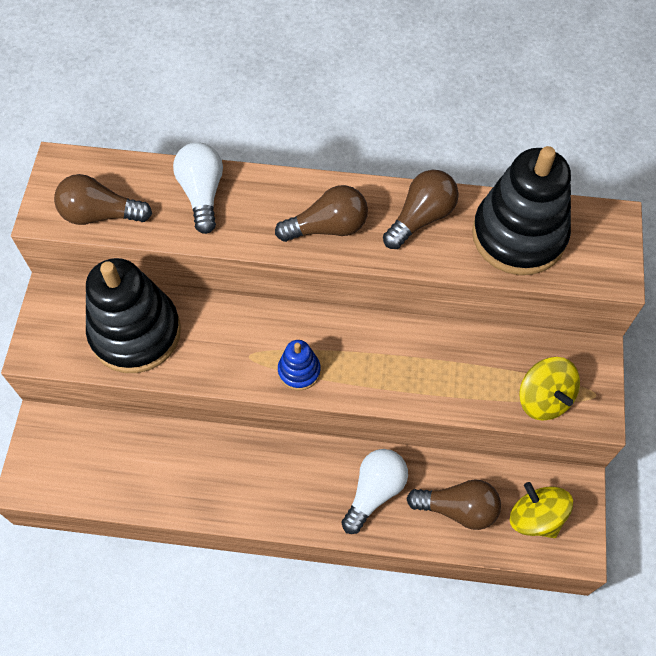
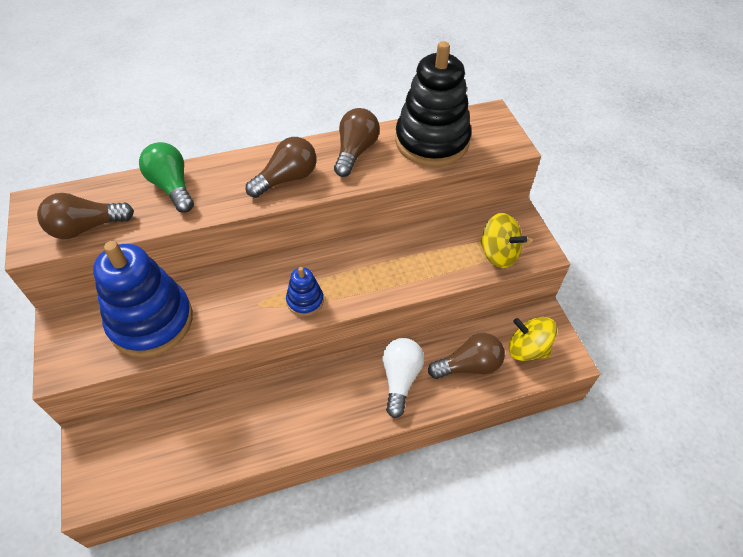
camera: 25 degrees left, 10 degrees down
(135, 333) = (151, 321): black stacking toy -> blue stacking toy
(202, 193) = (172, 187): white light bulb -> green light bulb

